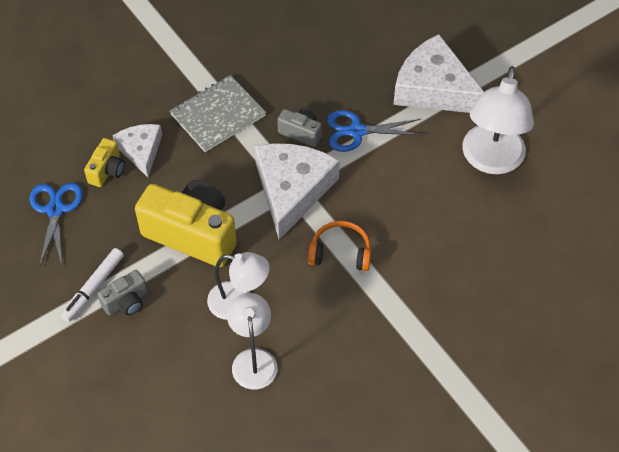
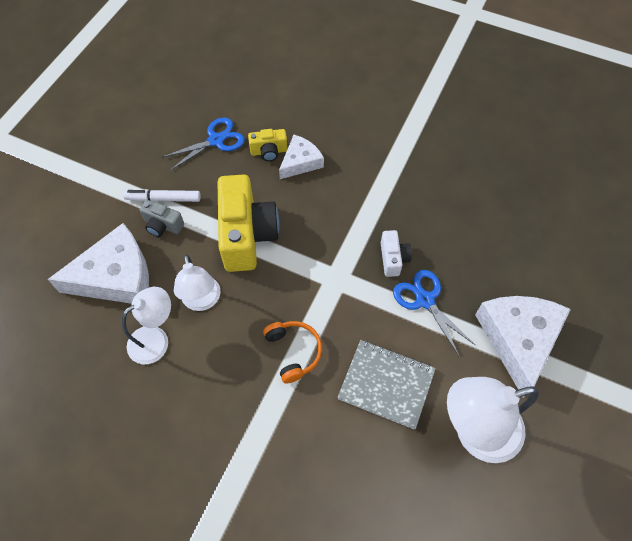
camera: 60 degrees right, 5 degrees up
(218, 115) = (368, 192): grey notebook -> grey notebook (386, 384)
(292, 190) = (332, 282): white cheese -> white cheese (116, 276)
(301, 132) = (393, 259): grey camera -> white camera

